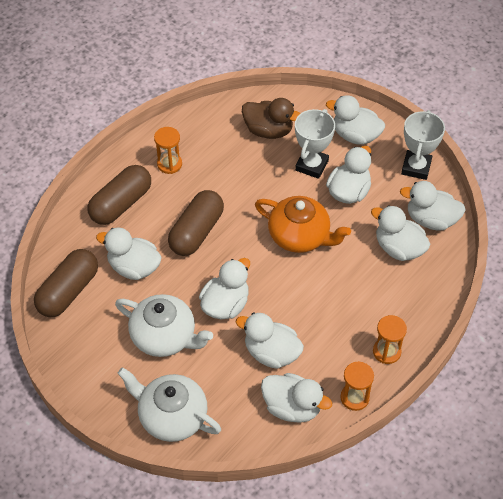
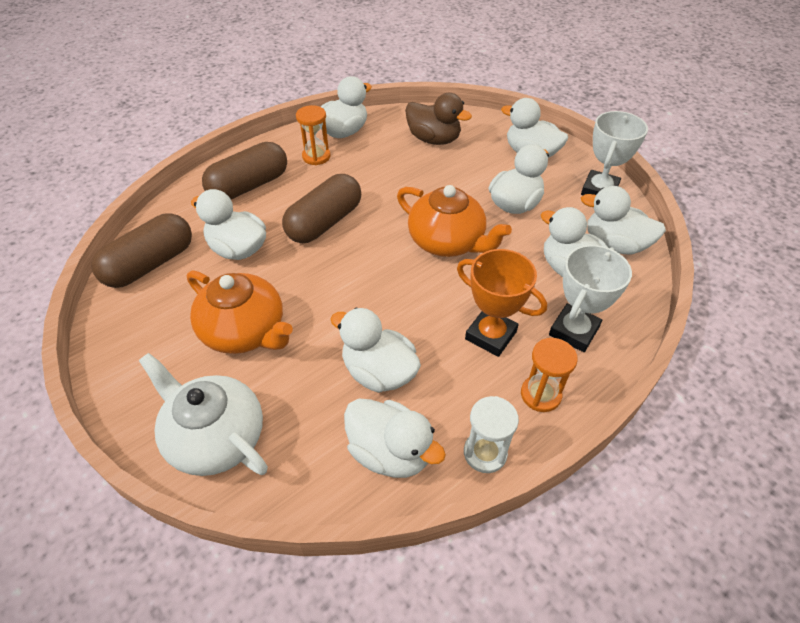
camera: 10 degrees right, 5 degrees down
(165, 336) = (245, 331): white teapot -> orange teapot
(225, 304) = (335, 304): white duck -> white duck (344, 132)
(311, 165) = (475, 175): white trophy -> white trophy (573, 331)
(346, 312) = (490, 335): none -> orange trophy
(354, 397) = (485, 453): orange hourglass -> white hourglass

